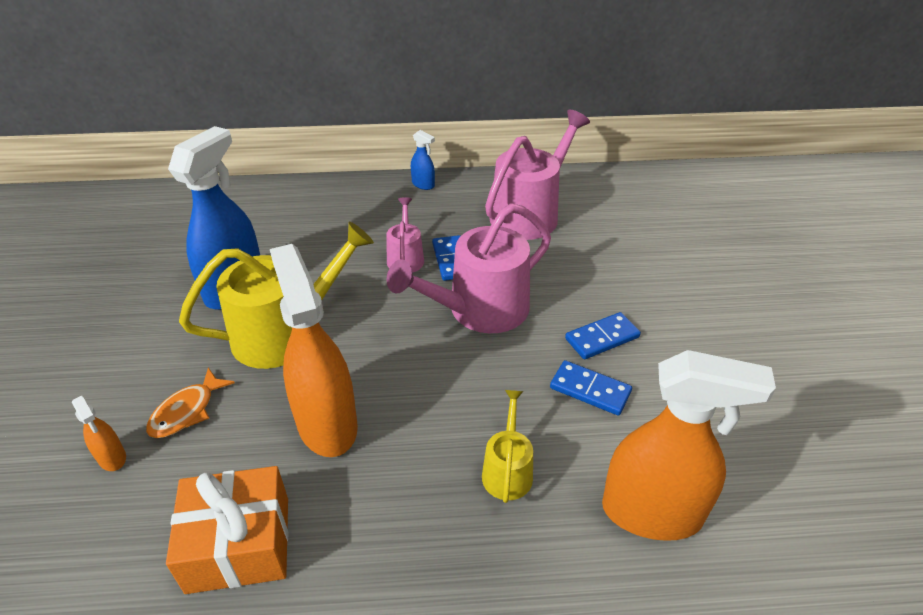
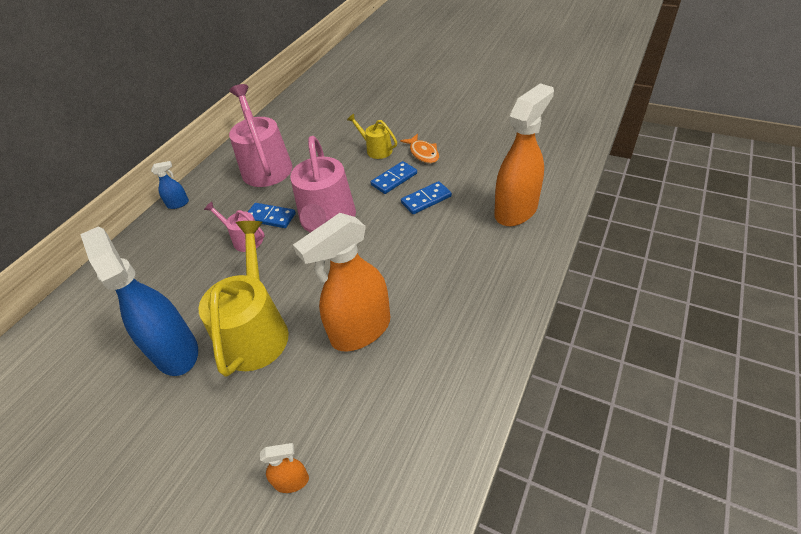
camera: 55 degrees left, 5 degrees up
(186, 411) = (284, 416): orange fish -> orange fish (423, 153)
(239, 544) = (425, 408): orange gift -> none
(327, 424) = (360, 330): orange spray bottle -> orange spray bottle turned 45 degrees counterclockwise
(507, 470) = (456, 255): yellow watering can -> yellow watering can (376, 149)
(602, 338) = (394, 179): blue domino -> blue domino turned 45 degrees clockwise

